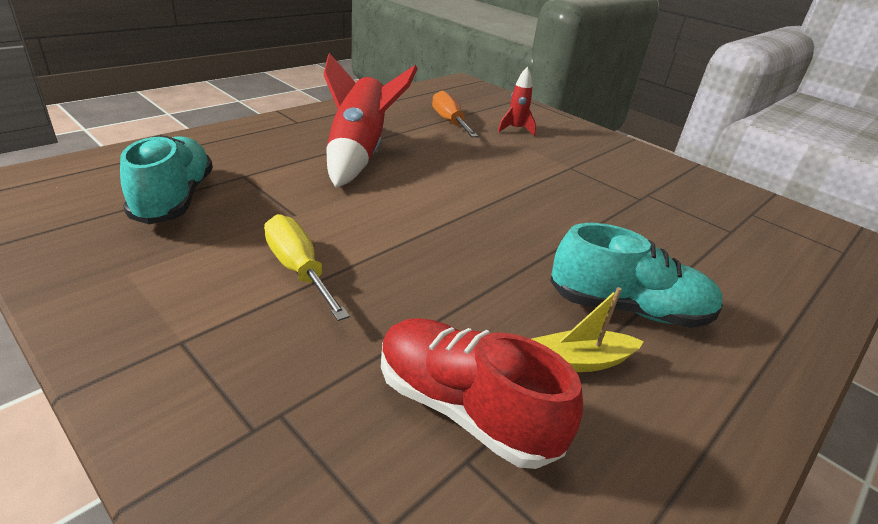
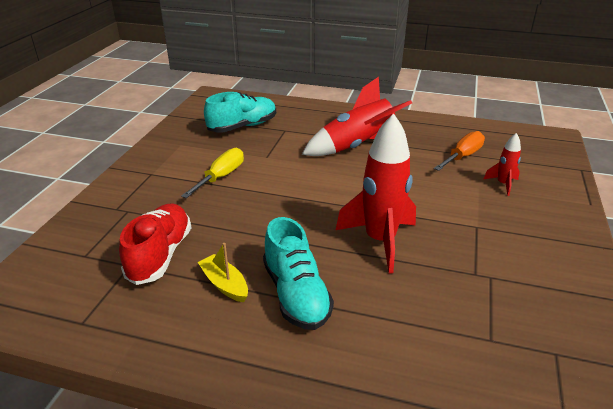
camera: 65 degrees right, 0 degrees up
(560, 219) = (380, 241): none -> red rocket

